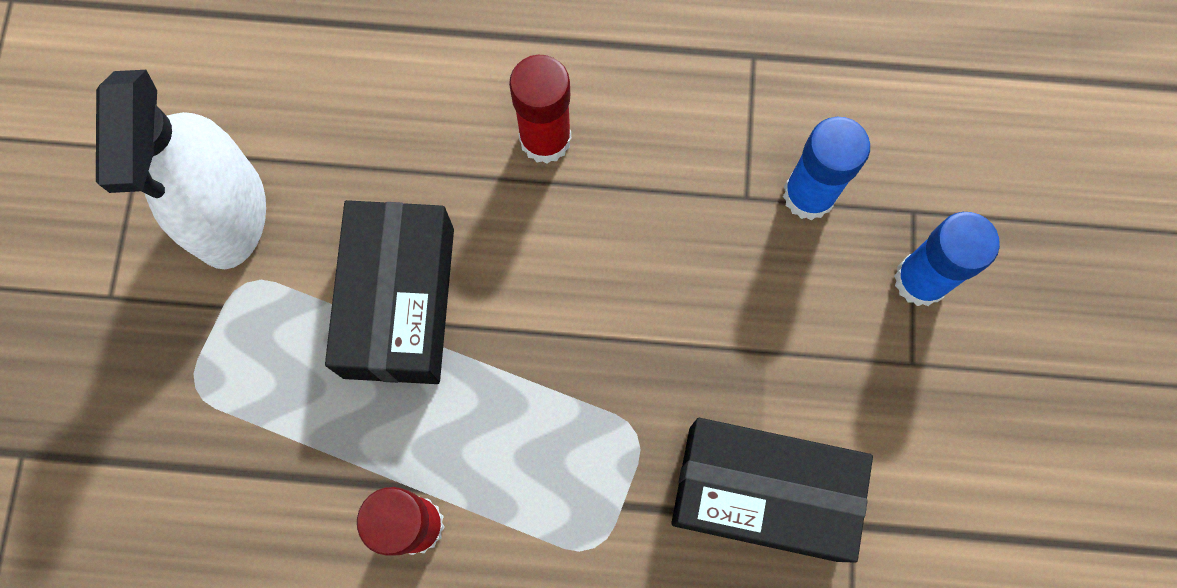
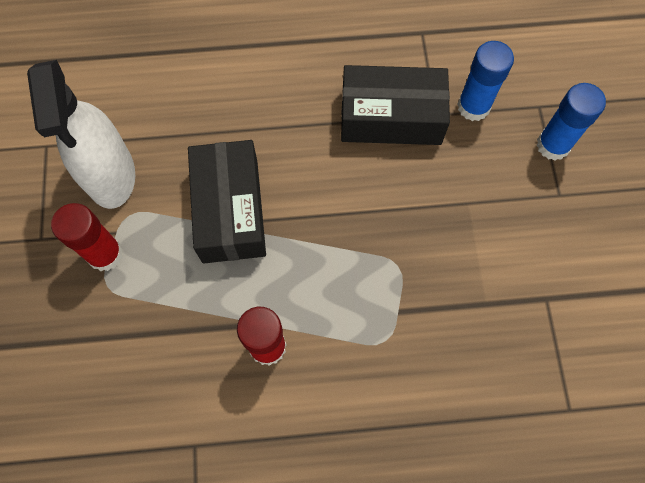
camera: 10 degrees left, 5 degrees down
(545, 139) = (304, 99): red glue stick -> red glue stick (105, 254)
(763, 492) = (485, 288): black box -> black box (391, 117)

